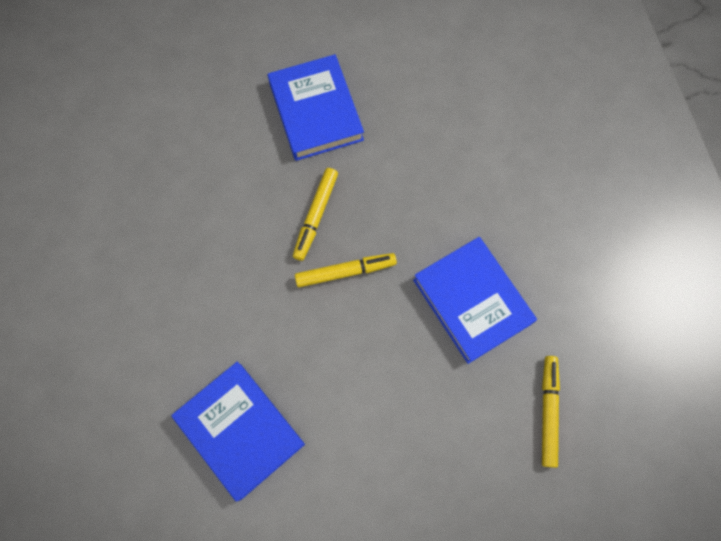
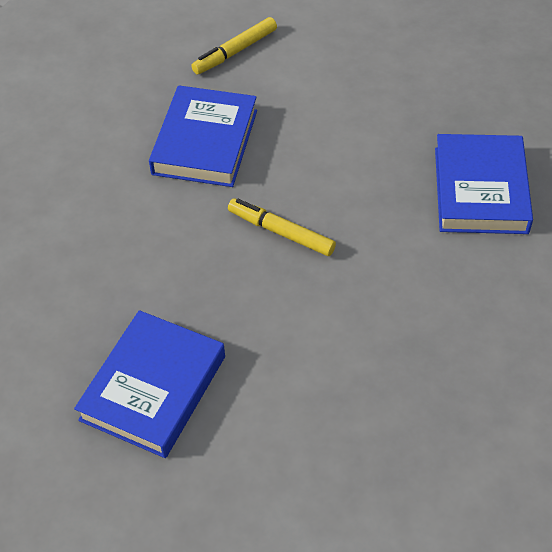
camera: 135 degrees left, 20 degrees down
(316, 216) = (258, 293): yellow marker -> none

